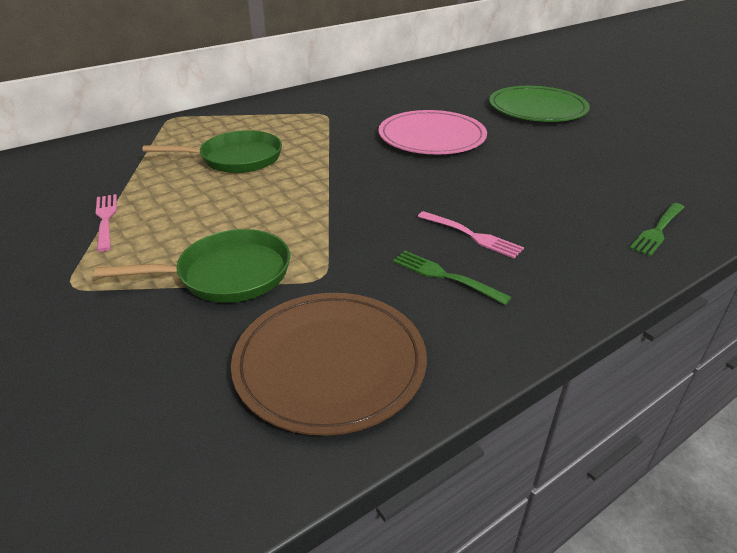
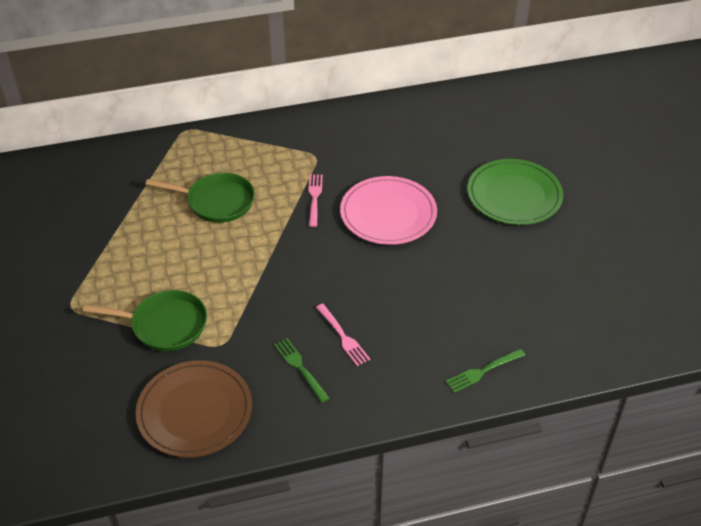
camera: 20 degrees right, 10 degrees up
(106, 219) = (104, 249): pink fork -> pink fork (314, 198)

